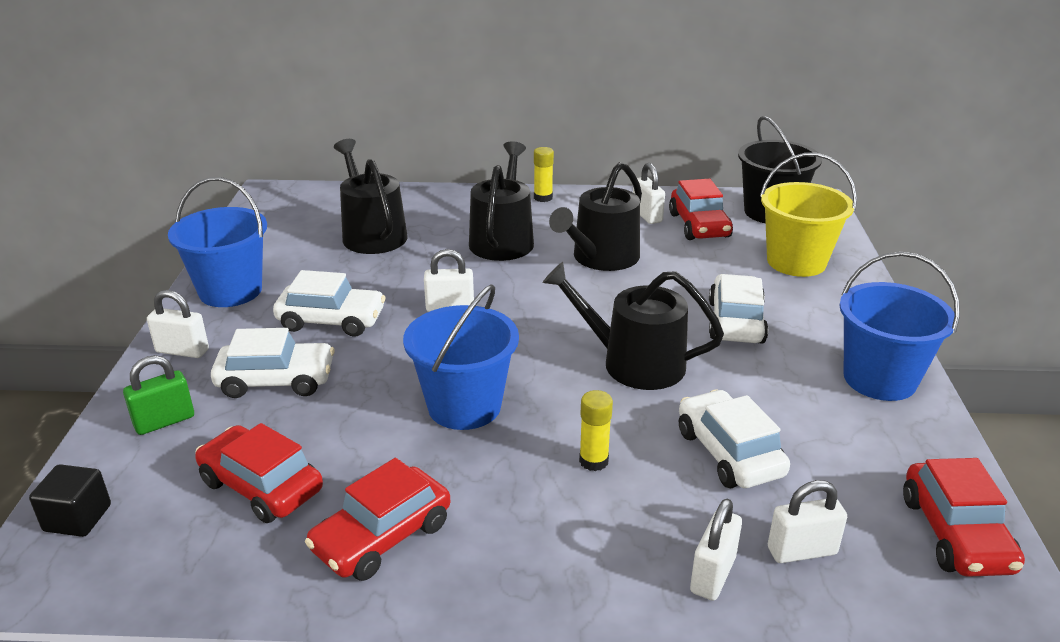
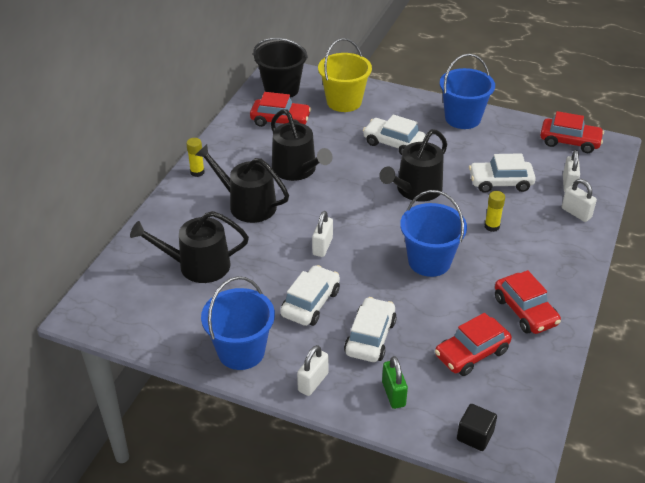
camera: 70 degrees left, 10 degrees up
(646, 215) = (254, 136): white padlock -> none

